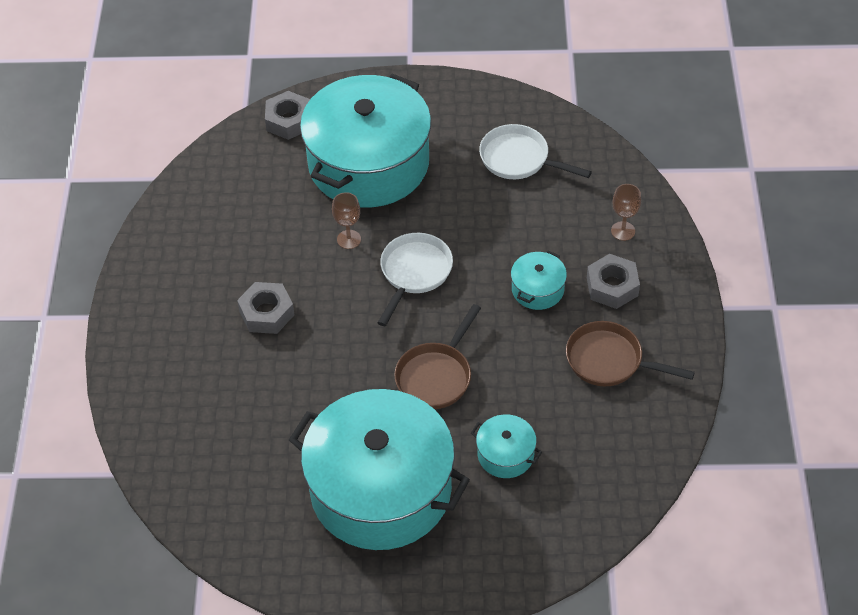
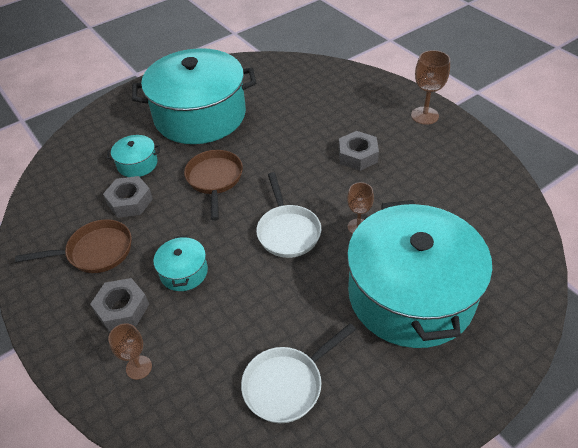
camera: 145 degrees right, 5 degrees down
(141, 318) = (424, 115): none -> brown goblet
(289, 121) = (517, 291): grey nut -> grey nut (130, 201)
(519, 159) = (287, 384): white pan -> white pan turned 150 degrees clockwise

